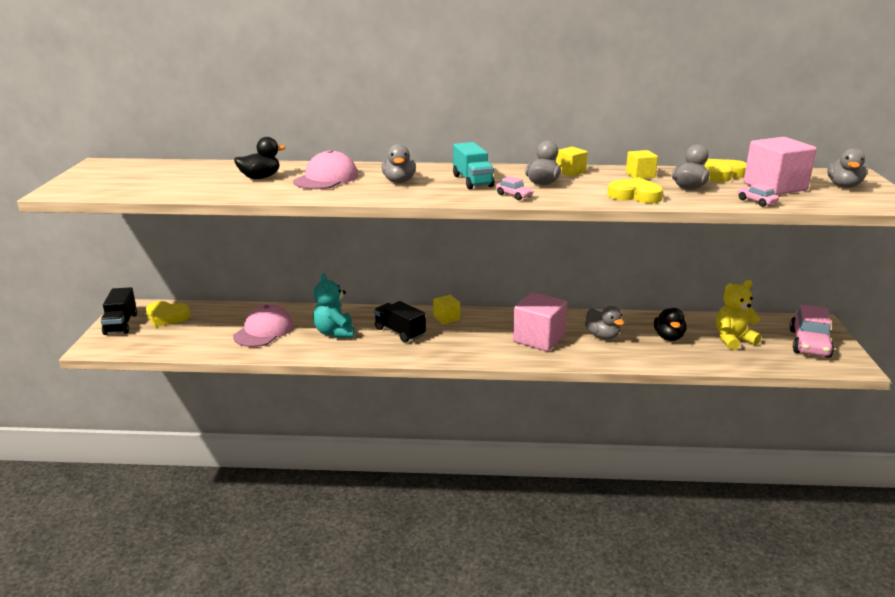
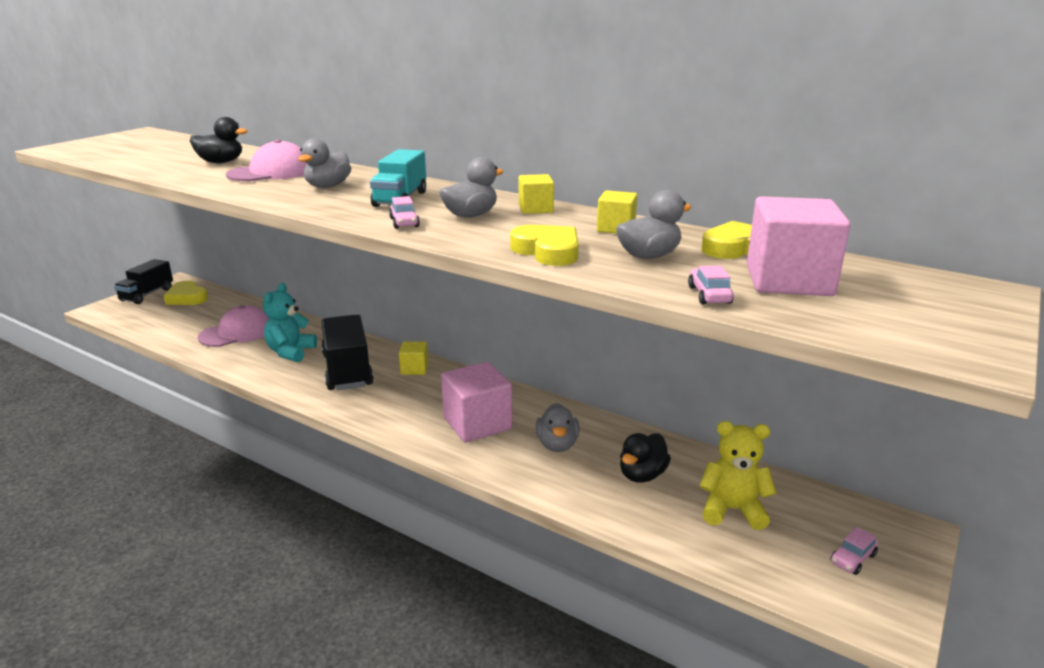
camera: 30 degrees right, 0 degrees up
(399, 332) = (347, 370): black truck -> black truck, size x1.51
(809, 343) = (853, 558): pink car -> pink car, size x0.47
(843, 186) = (921, 304): grey duck -> none

